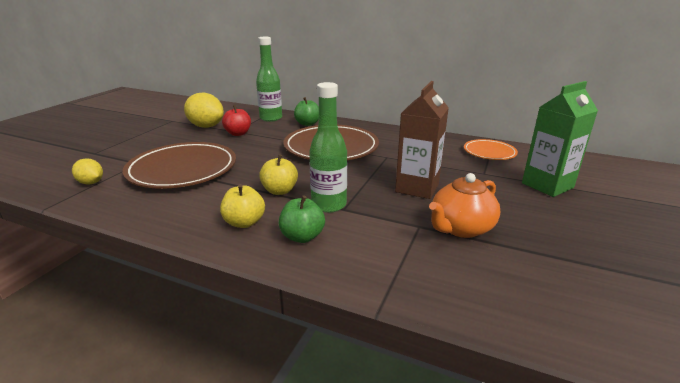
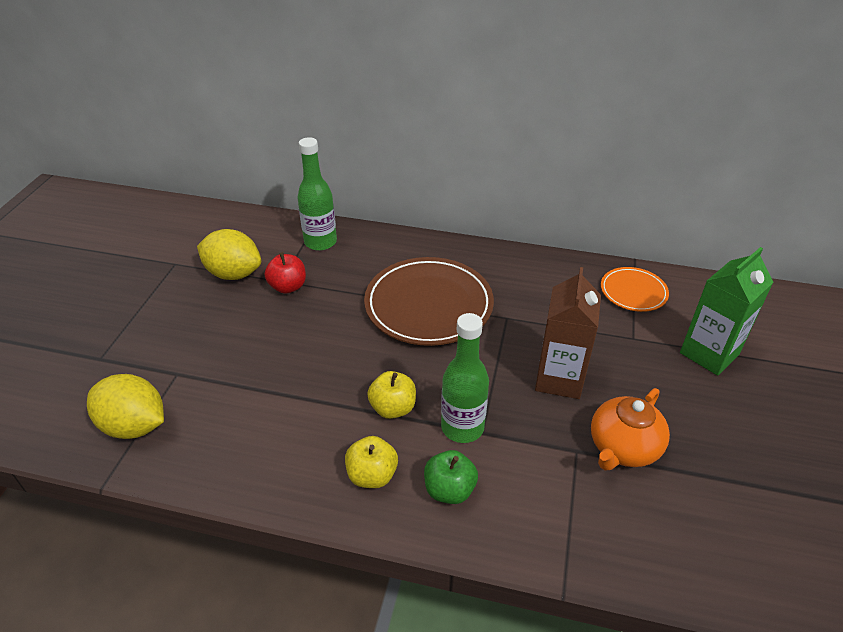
camera: 10 degrees left, 15 degrees up
(91, 183) = (134, 426): yellow lemon -> yellow lemon, size x1.79
(182, 169) = (246, 380): brown plate -> none
(307, 124) = (378, 251): green apple -> none

